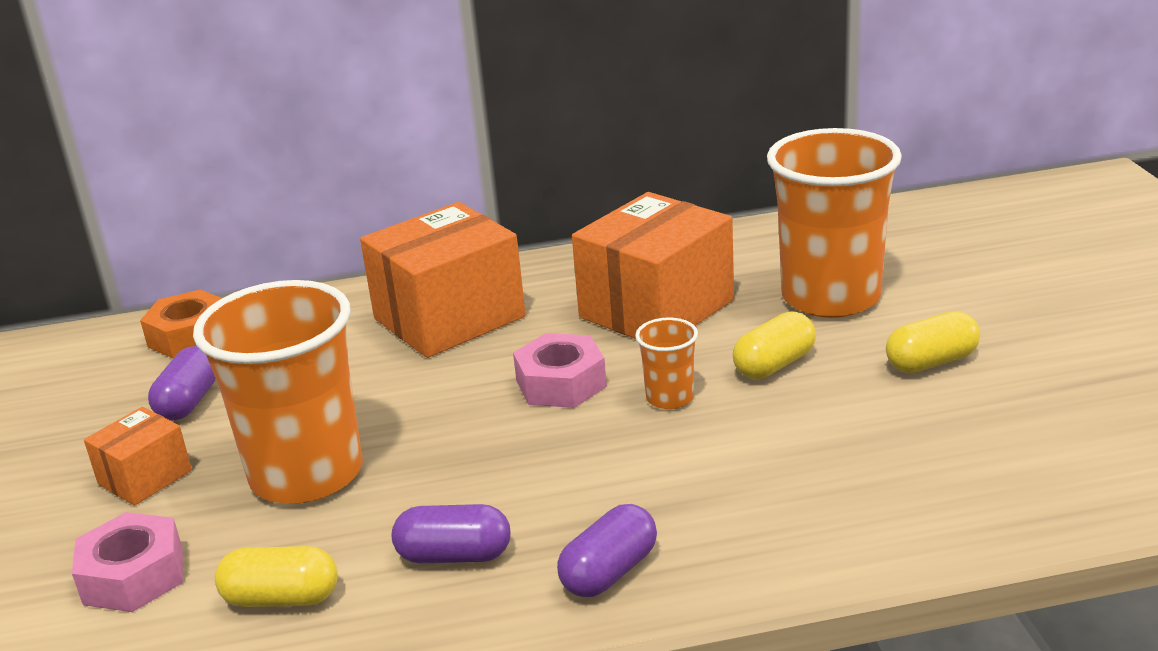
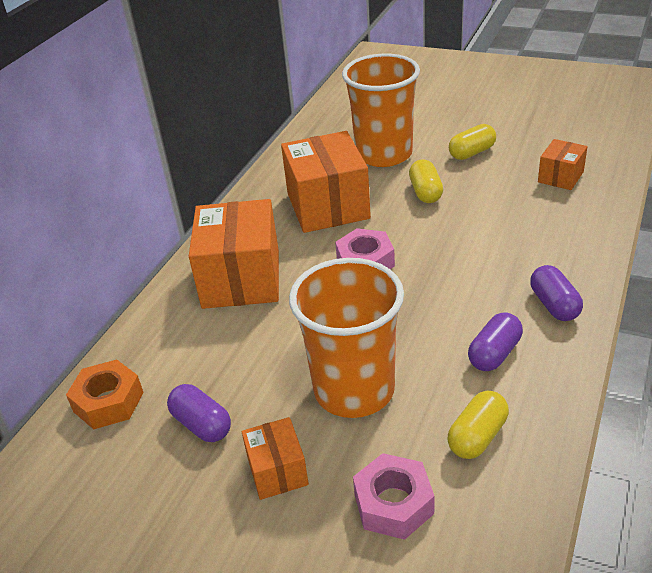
camera: 55 degrees left, 10 degrees up
(669, 398) = (420, 233): orange cup -> none
(931, 362) = (472, 153): yellow capsule -> yellow capsule turned 45 degrees clockwise
(969, 465) = (560, 177): none -> orange box

